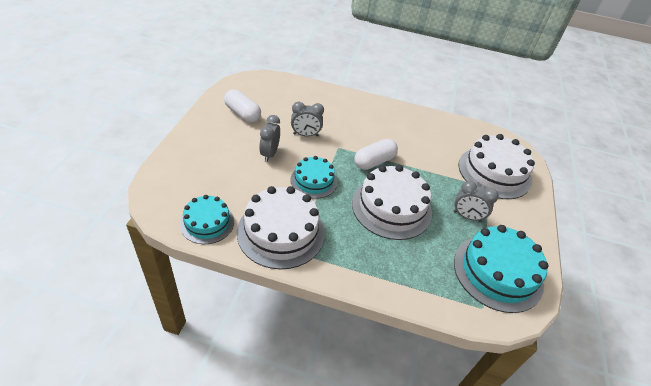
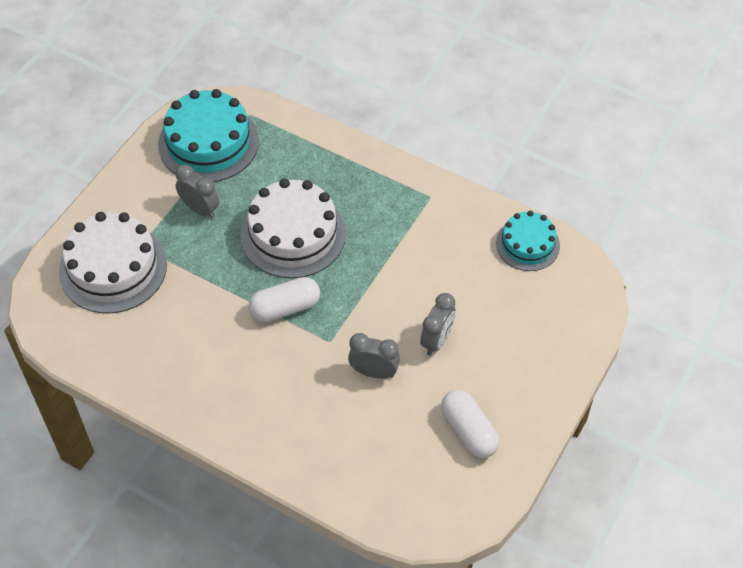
camera: 160 degrees left, 10 degrees up
(281, 232) = (441, 221): white cake -> none
(313, 181) = (383, 286): turquoise cake -> none

